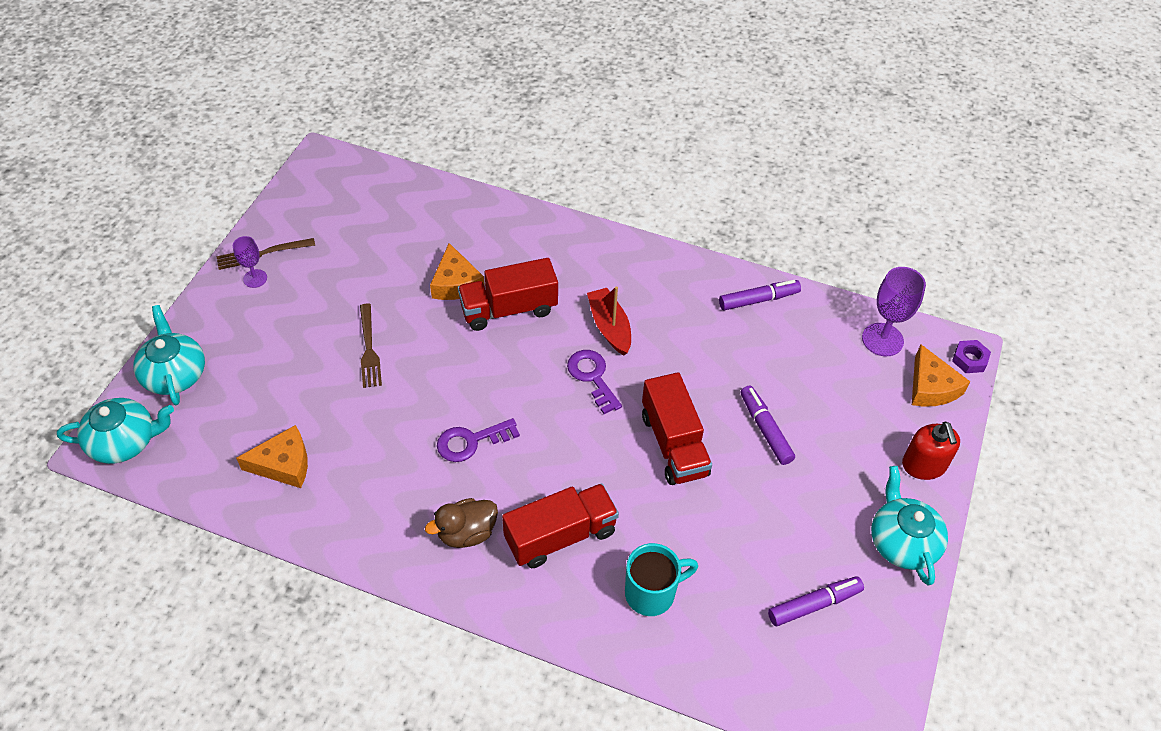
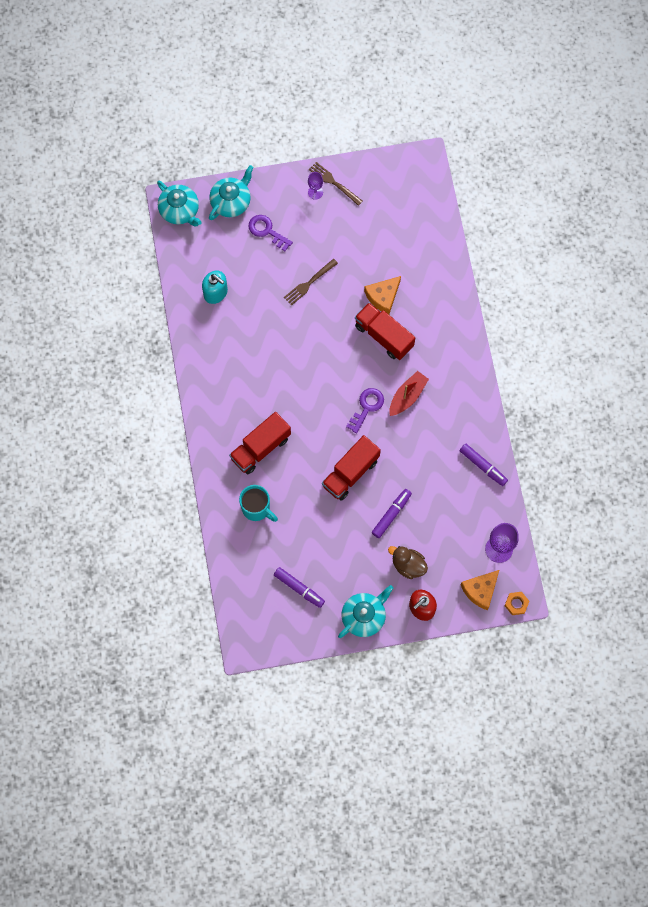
camera: 60 degrees right, 20 degrees up
(284, 464) = (215, 292): orange cheese -> turquoise soap dispenser
(466, 533) = (234, 403): brown duck -> brown duck (408, 565)
(471, 441) = (286, 372): purple key -> purple key (267, 231)
(560, 536) = (260, 448): red truck -> red truck turned 105 degrees clockwise
(969, 359) = (516, 604): purple nut -> orange nut

